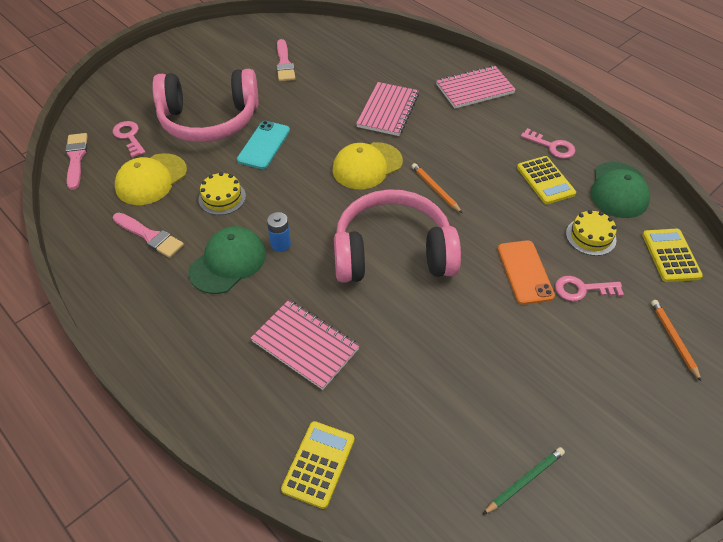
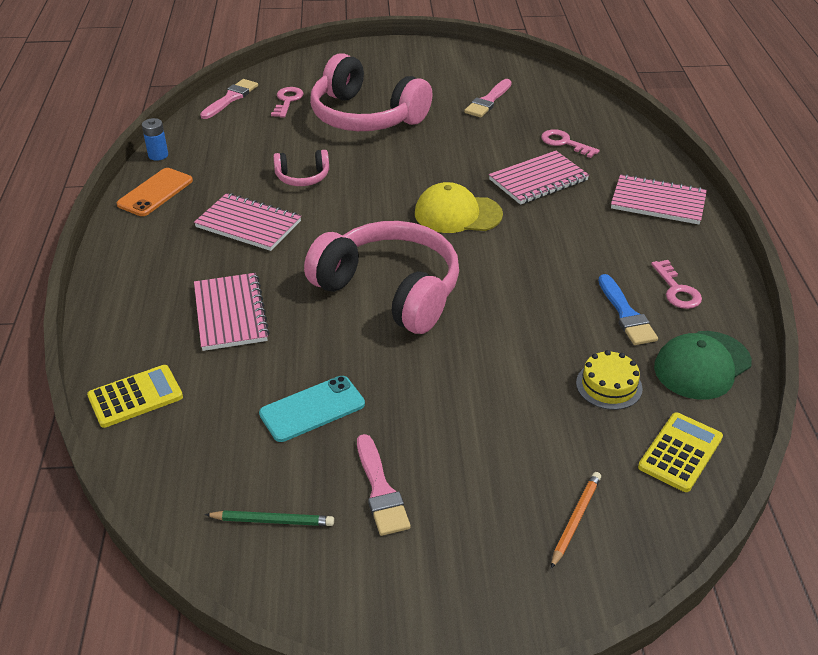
camera: 40 degrees right, 10 degrees down
(150, 236) = (215, 177): pink brush -> pink brush (380, 490)
(151, 179) = (265, 138): yellow cap -> none
(222, 197) = (302, 177): yellow cake -> pink headphones
(228, 262) = (248, 224): green cap -> pink notebook
(264, 145) = (386, 155): turquoise phone -> turquoise phone (312, 409)
(280, 244) = (305, 234): blue battery -> blue battery (158, 155)
(435, 189) = (498, 263): orange pencil -> none
(525, 272) = (495, 374): orange phone -> orange phone (155, 192)
(545, 180) = (626, 314): yellow calculator -> blue brush
(582, 289) = (534, 421): pink key -> pink key (564, 143)

